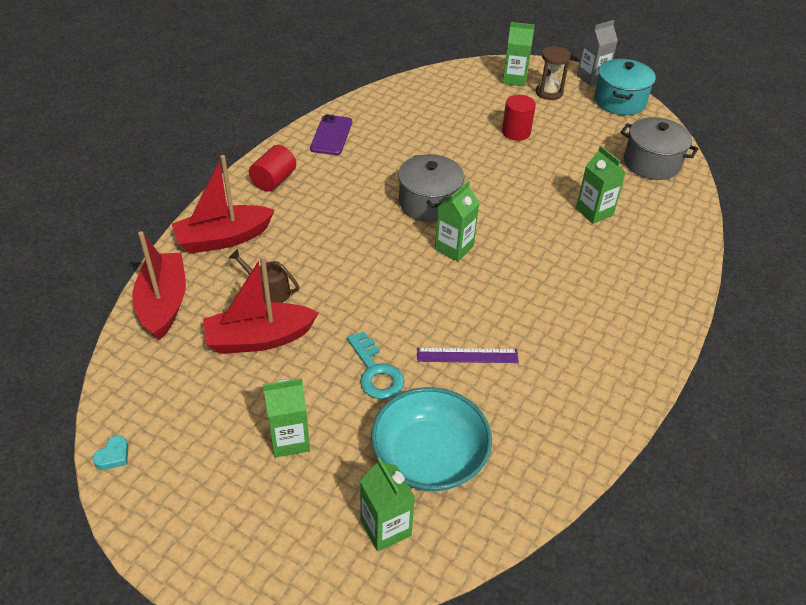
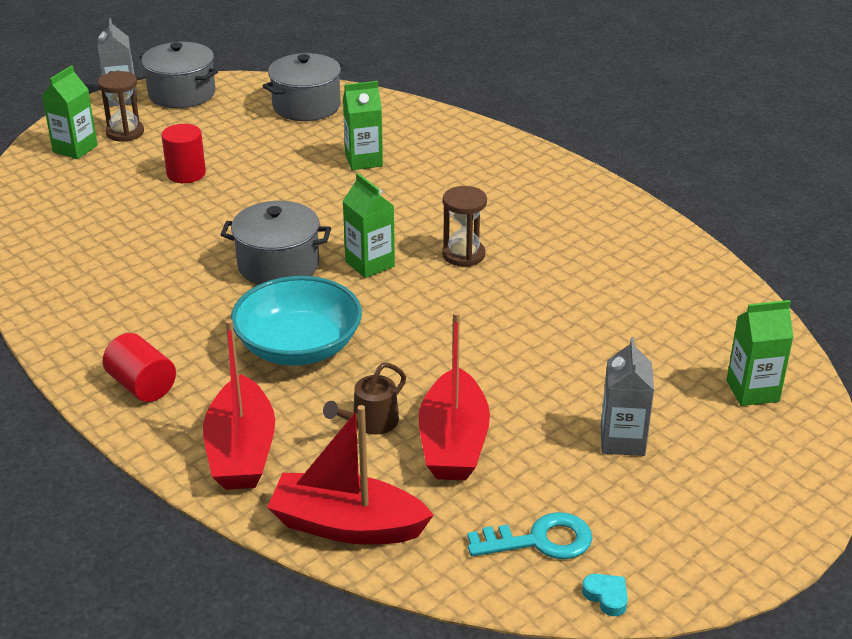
camera: 70 degrees left, 10 degrees down
(289, 440) = (622, 440): green carton -> grey carton
(331, 135) = (76, 317): purple phone -> none
(376, 372) = (543, 359): turquoise key -> turquoise key (540, 540)
(429, 457) = (671, 345): turquoise bowl -> turquoise bowl (298, 347)
(467, 355) = (542, 291): purple ruler -> none
(494, 297) = (463, 254): none -> brown hourglass
(619, 101) = (182, 94): turquoise pot -> grey pot

